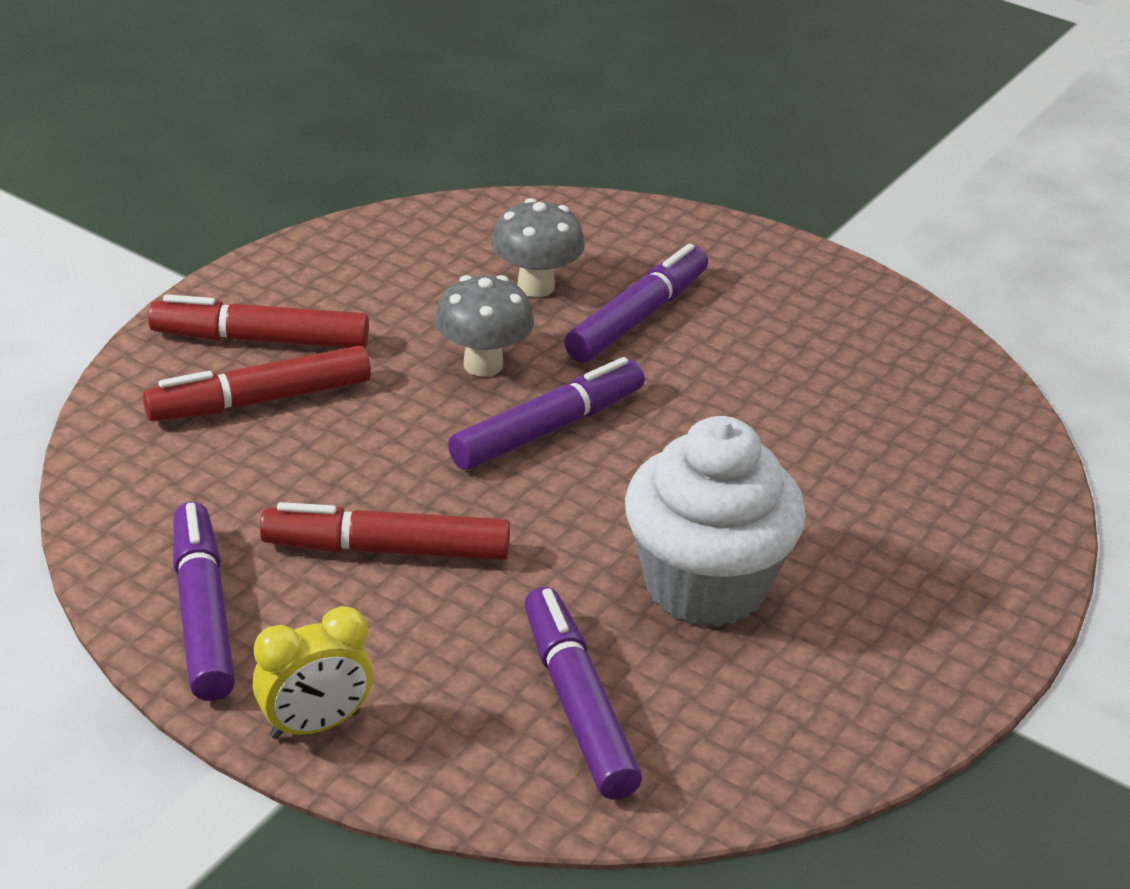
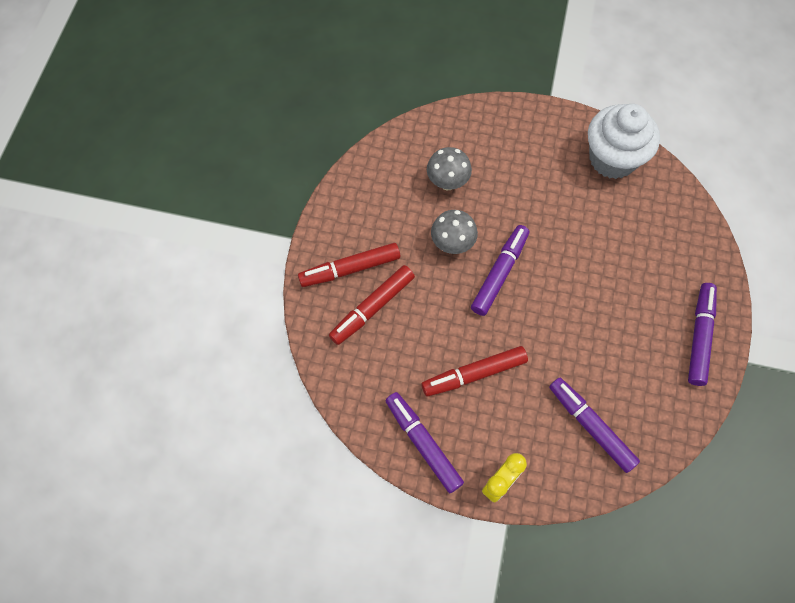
camera: 20 degrees left, 30 degrees up
(637, 317) = (500, 185): purple marker -> purple marker (699, 336)
(705, 585) = (606, 338): white cupcake -> white cupcake (612, 159)

